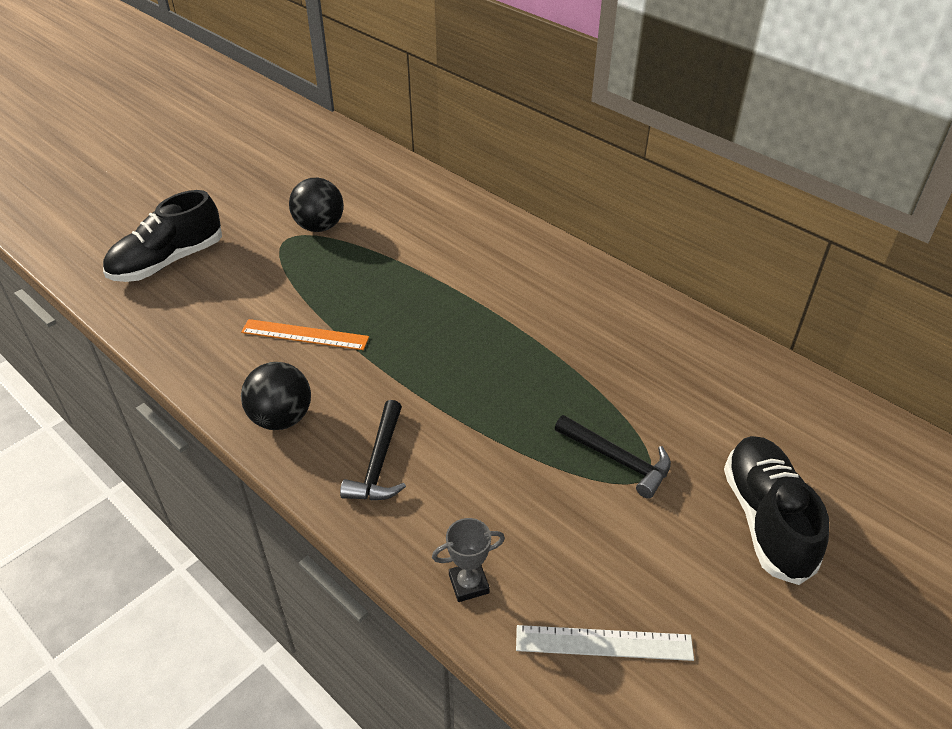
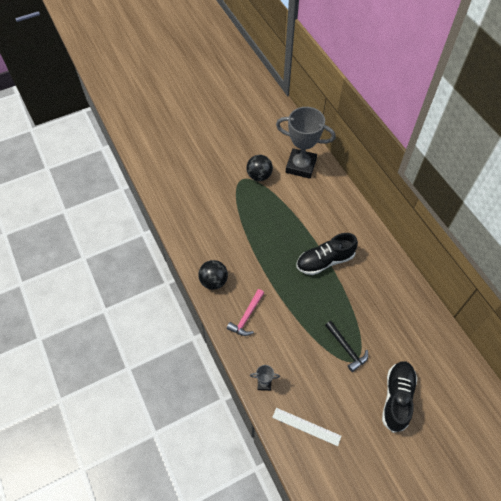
camera: 20 degrees right, 15 degrees up
(168, 261) = (186, 178): black shoe -> black shoe (325, 261)
(305, 335) = (235, 239): orange ruler -> none
(379, 463) = (247, 316): black hammer -> pink hammer
(395, 196) = (301, 166): none -> grey trophy

